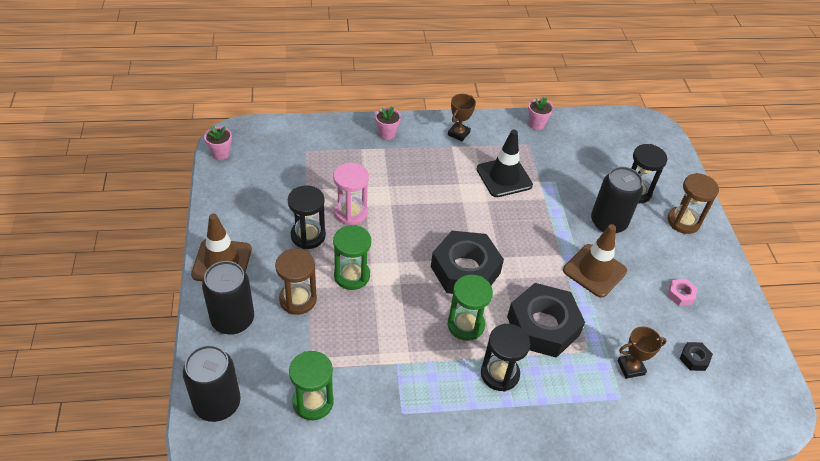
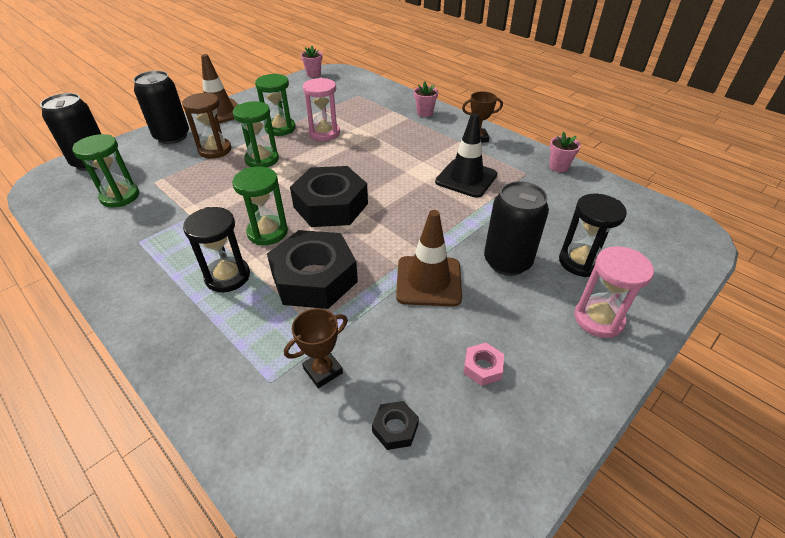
camera: 55 degrees right, 5 degrees down
(308, 236) = (280, 128): black hourglass -> green hourglass
(630, 367) = (323, 370): brown trophy -> brown trophy turned 75 degrees counterclockwise
(683, 221) = (598, 319): brown hourglass -> pink hourglass

